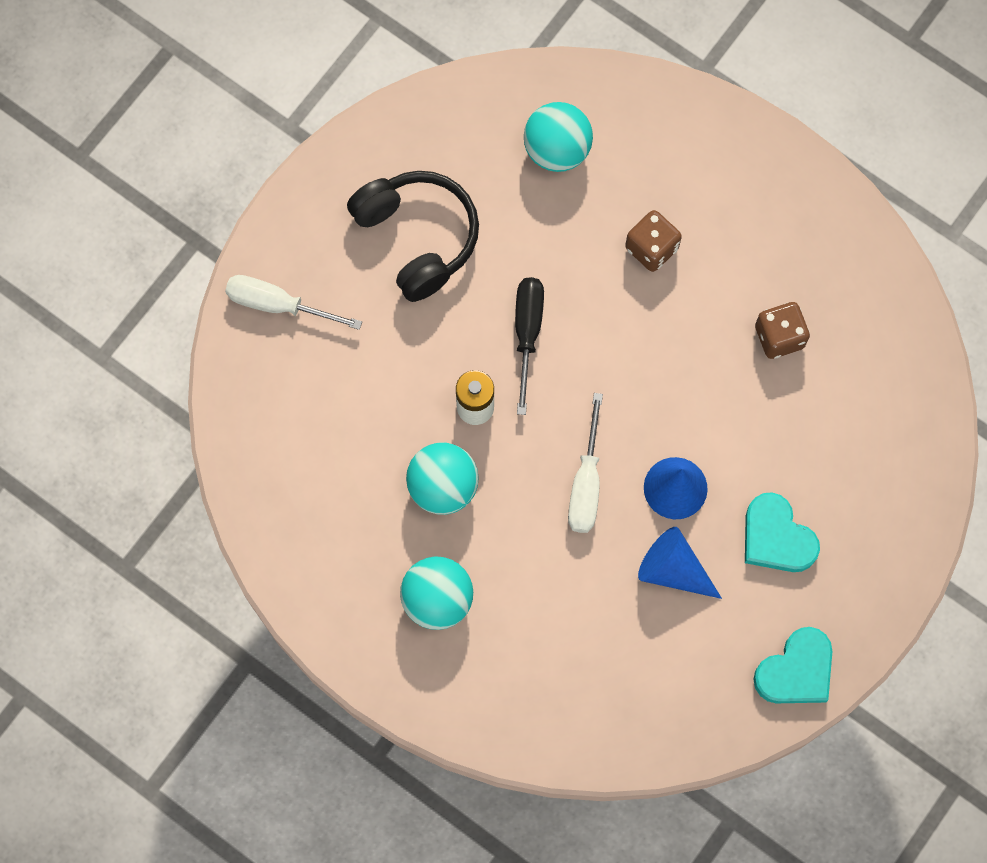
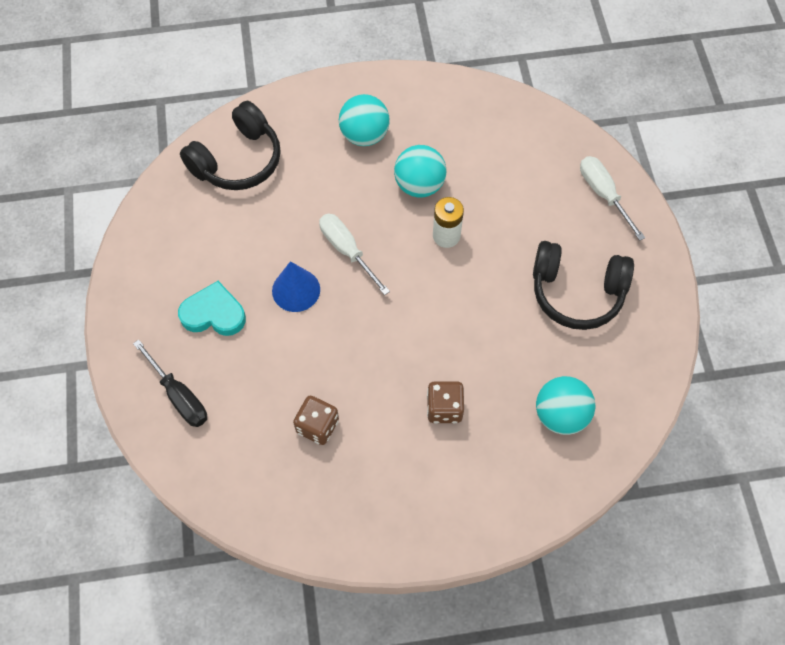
camera: 135 degrees right, 10 degrees down
(278, 305) = (603, 194): white screwdriver -> white screwdriver turned 90 degrees counterclockwise
(527, 333) = (461, 297): black screwdriver -> black screwdriver (179, 396)
(597, 696) = (238, 160): none -> black headphones
(673, 569) = (256, 249): blue cone -> none
(796, 671) = (141, 257): turquoise heart -> none

